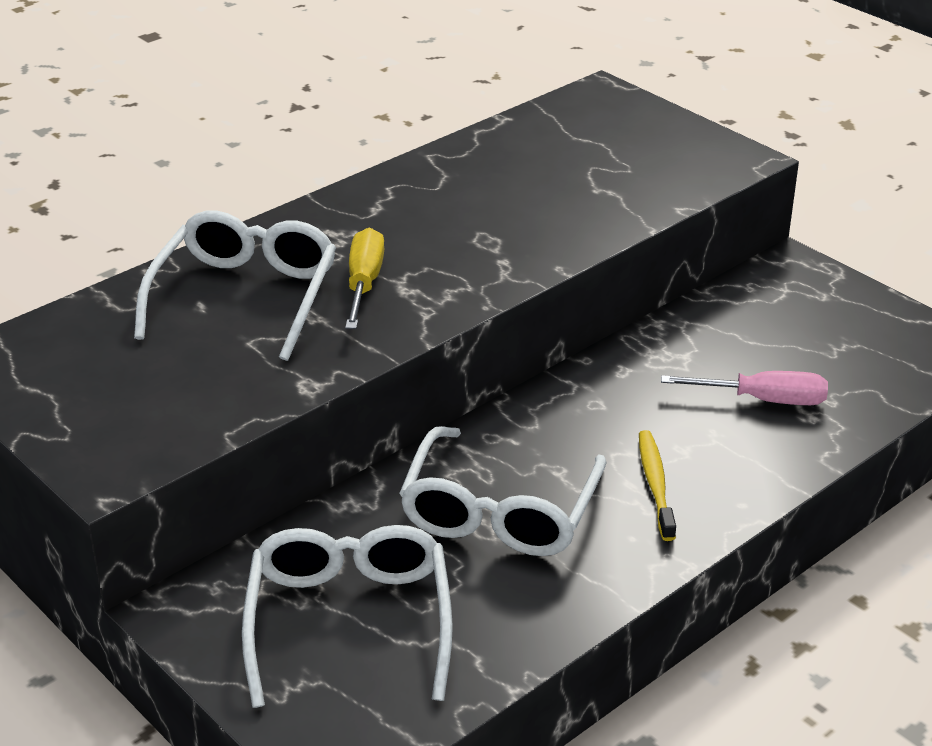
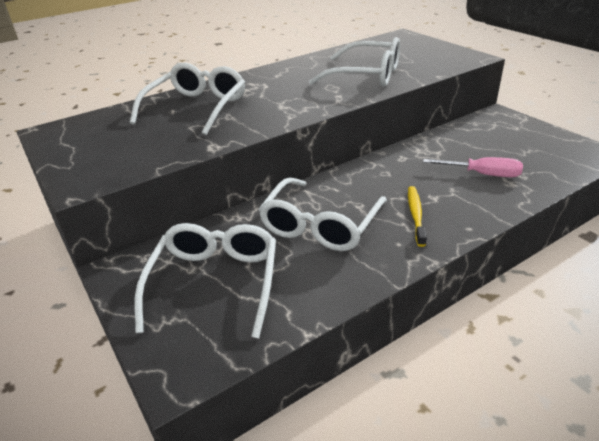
camera: 10 degrees right, 0 degrees up
(364, 284) = (261, 103): yellow screwdriver -> none
(545, 209) = (366, 75): none -> white glasses

